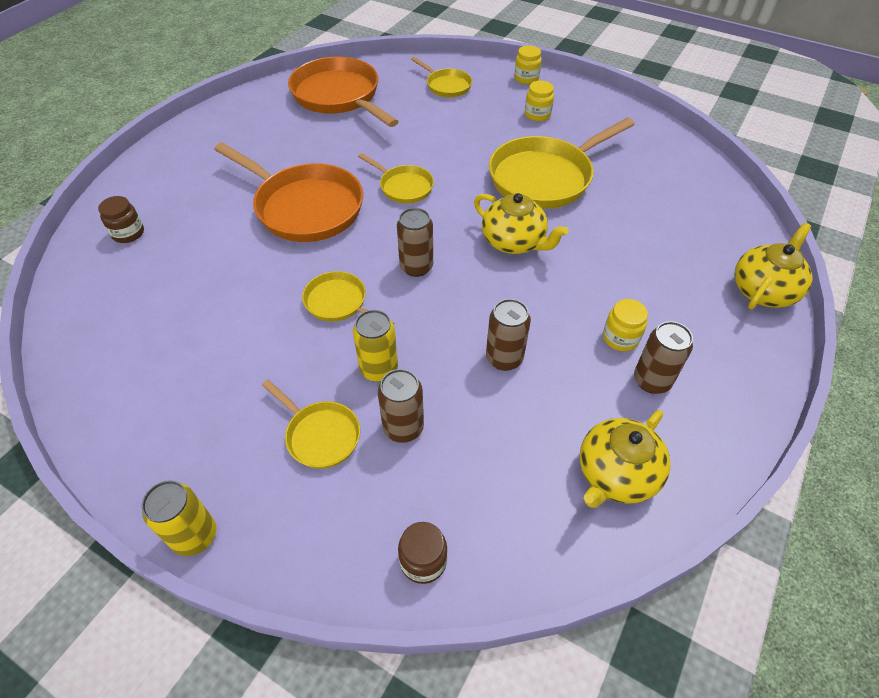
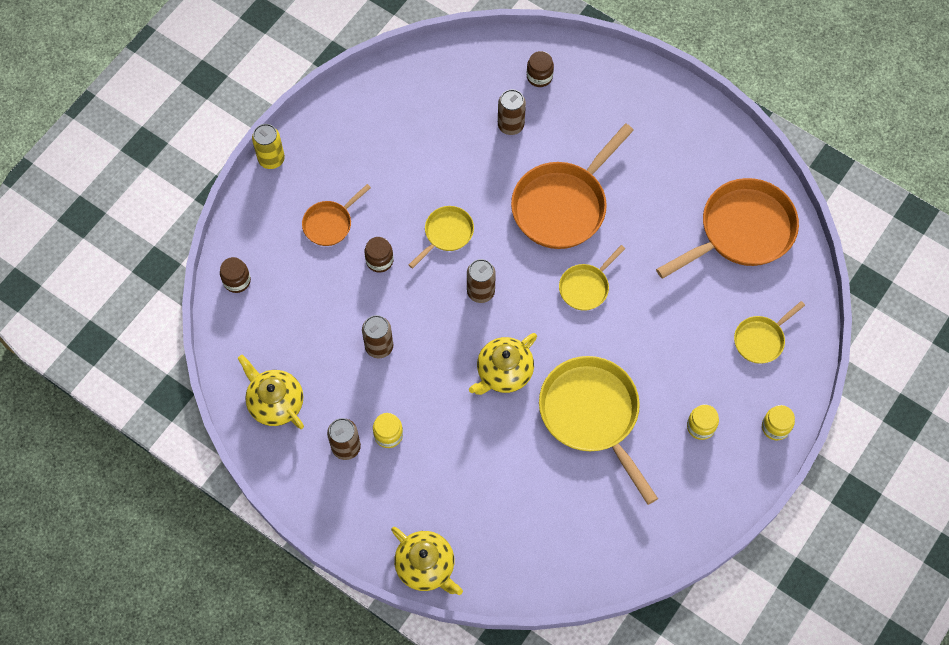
camera: 95 degrees right, 15 degrees up
(320, 435) = (330, 223): yellow pan -> orange pan
(379, 369) = (379, 260): yellow can -> brown jar
(403, 427) = (329, 274): brown can -> brown can (510, 125)

